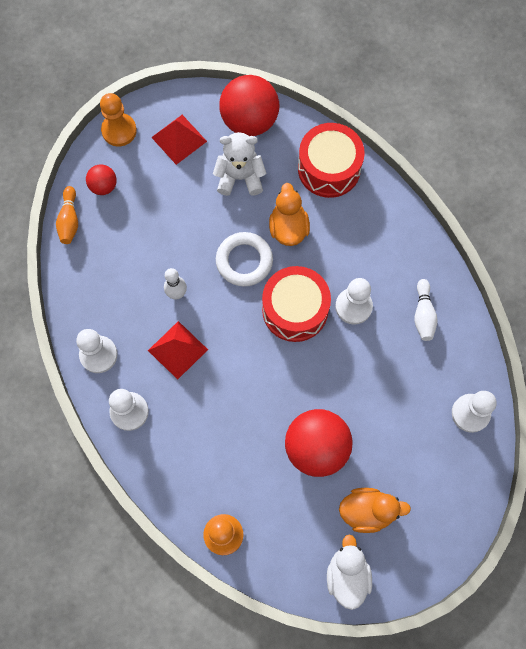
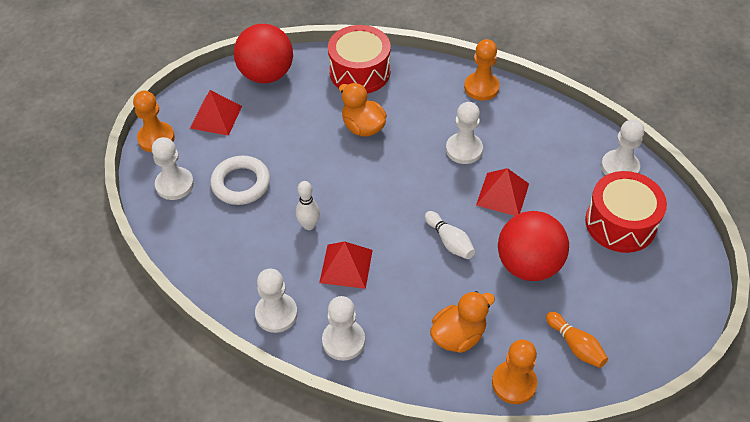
camera: 35 degrees left, 20 degrees down
(69, 220) = (162, 227): orange bowling pin -> orange bowling pin (575, 346)
(103, 186) = (174, 185): red ball -> white pawn
(240, 177) = (292, 115): white teddy bear -> none
(244, 261) = (347, 169): white ring -> white ring (241, 183)
(295, 310) = (419, 179): red drum -> red drum (620, 223)
(347, 575) = (643, 343): white duck -> none
(349, 370) = (502, 194): none -> red pyramid
(367, 511) = (612, 284): orange duck -> orange duck (458, 335)
(420, 254) = (481, 87): none -> orange pawn
(423, 314) = (521, 124): white bowling pin -> white bowling pin (449, 241)

